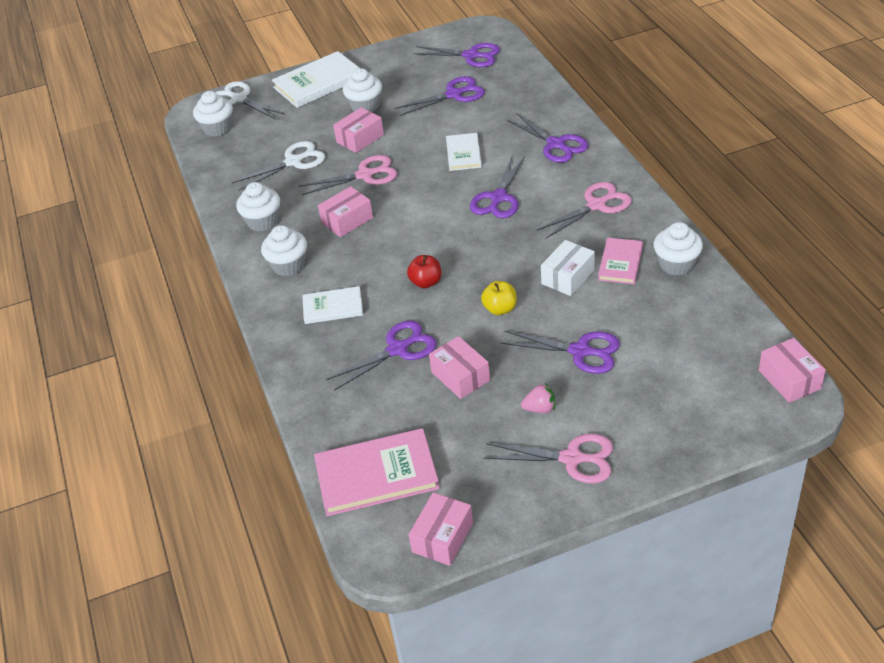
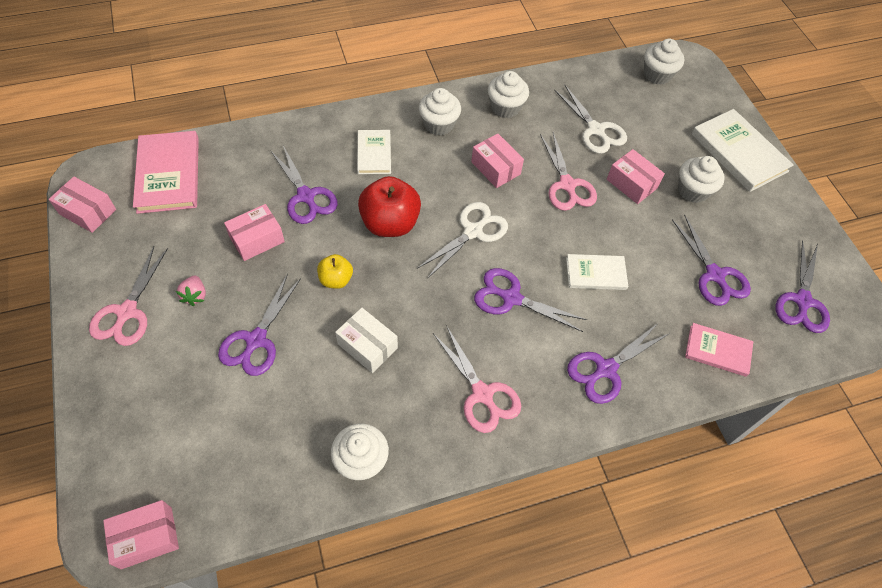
camera: 85 degrees right, 15 degrees up
(239, 99) = (707, 90): white scissors -> white scissors (473, 232)
(426, 282) = (390, 223): red apple -> red apple, size x1.83
(620, 263) = (377, 401): pink book -> pink book (717, 351)

